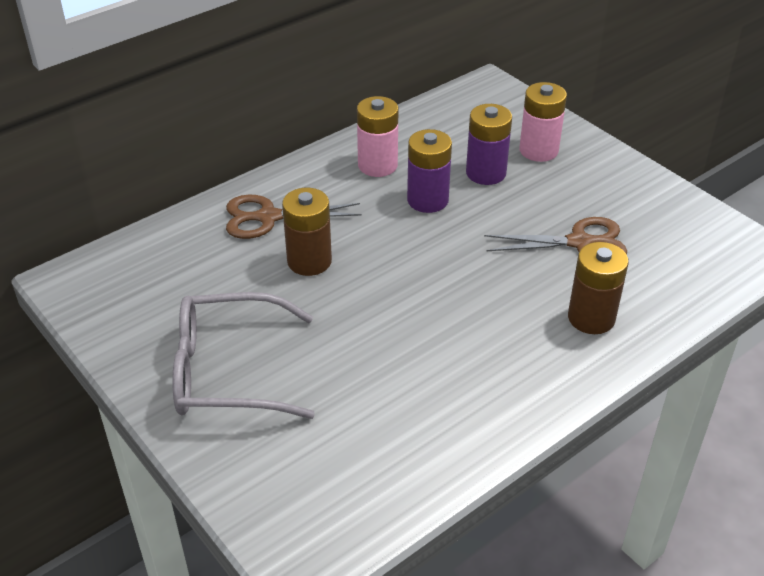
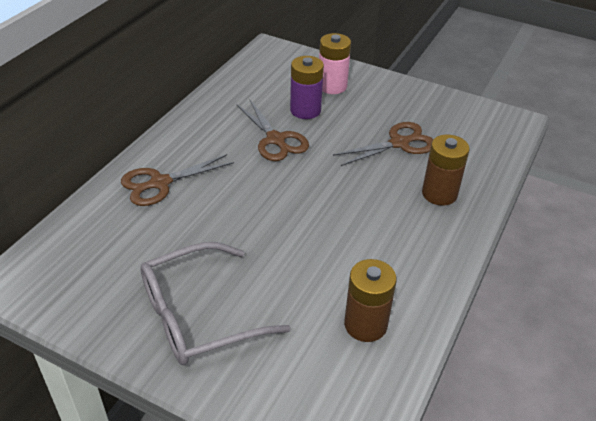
camera: 25 degrees left, 0 degrees up
(309, 261) = (213, 208): brown battery -> brown battery (365, 324)
(377, 165) = (223, 123): pink battery -> none
(427, 200) = (275, 139): purple battery -> brown scissors

